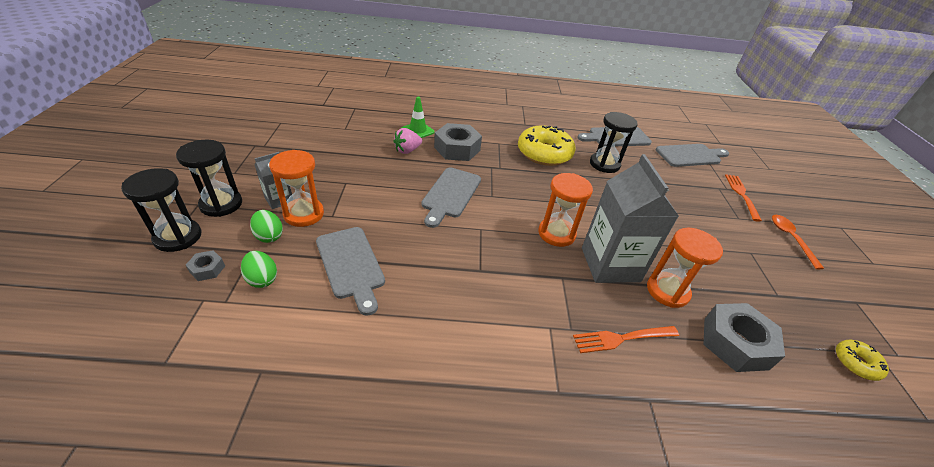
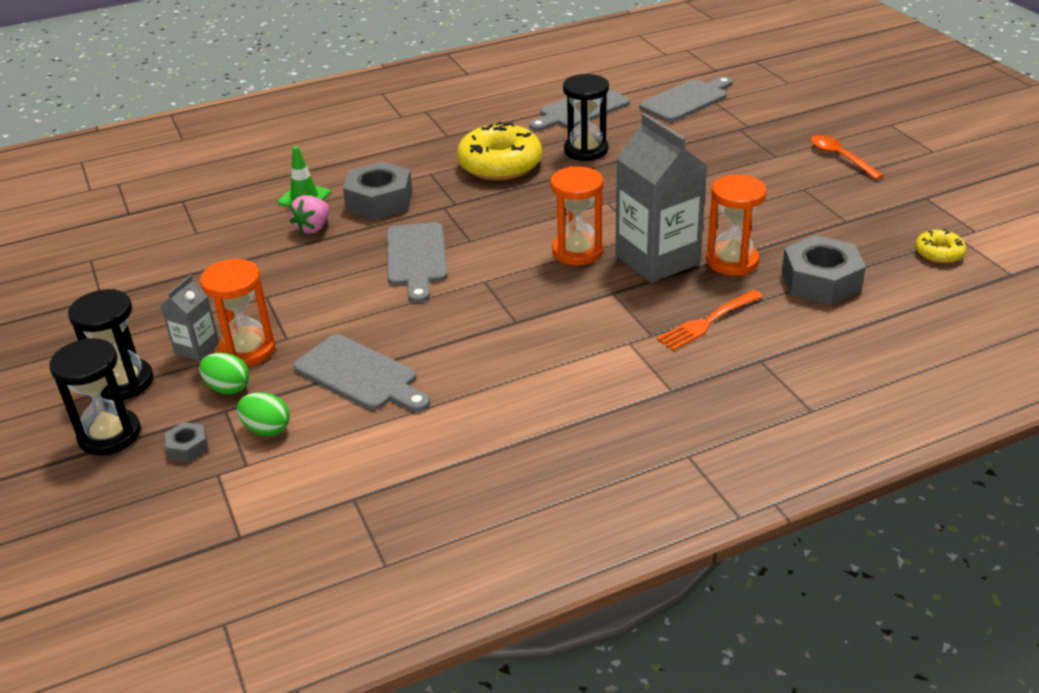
camera: 20 degrees left, 5 degrees down
(742, 195) = (768, 127): orange fork -> none

